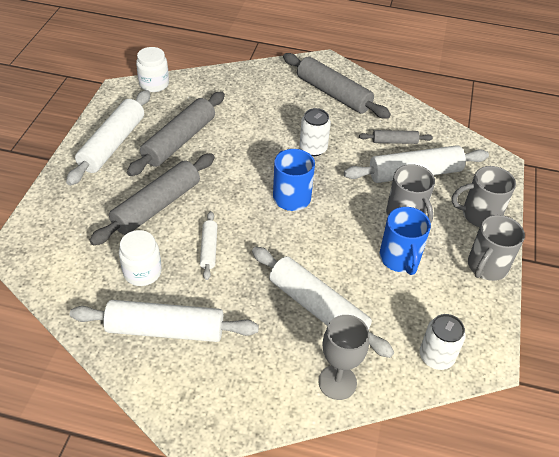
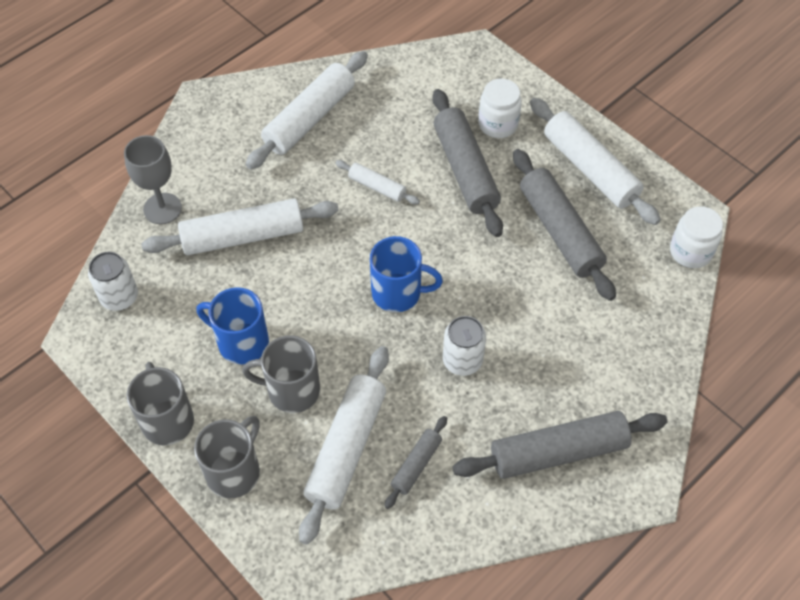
camera: 125 degrees right, 10 degrees up
(142, 272) = (385, 127): white jar -> white jar (498, 124)

